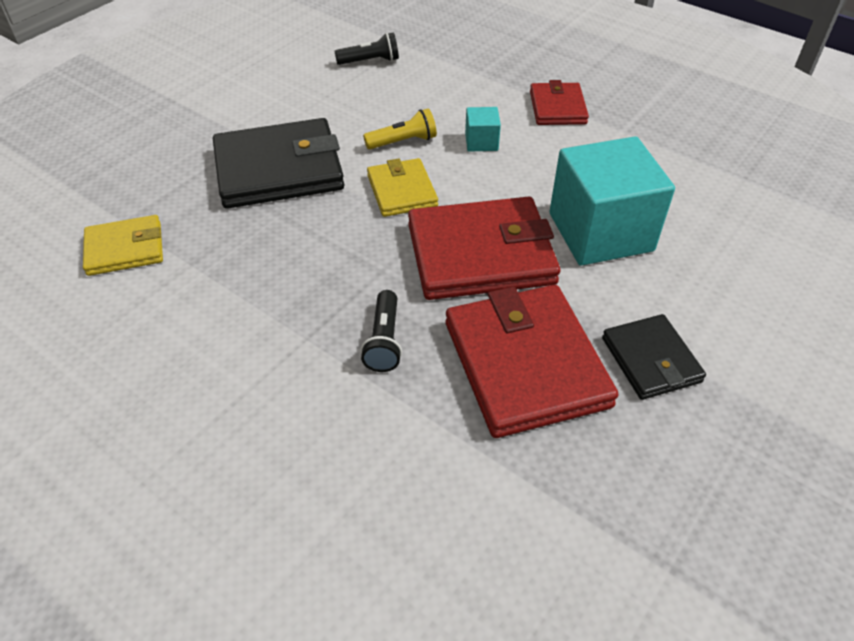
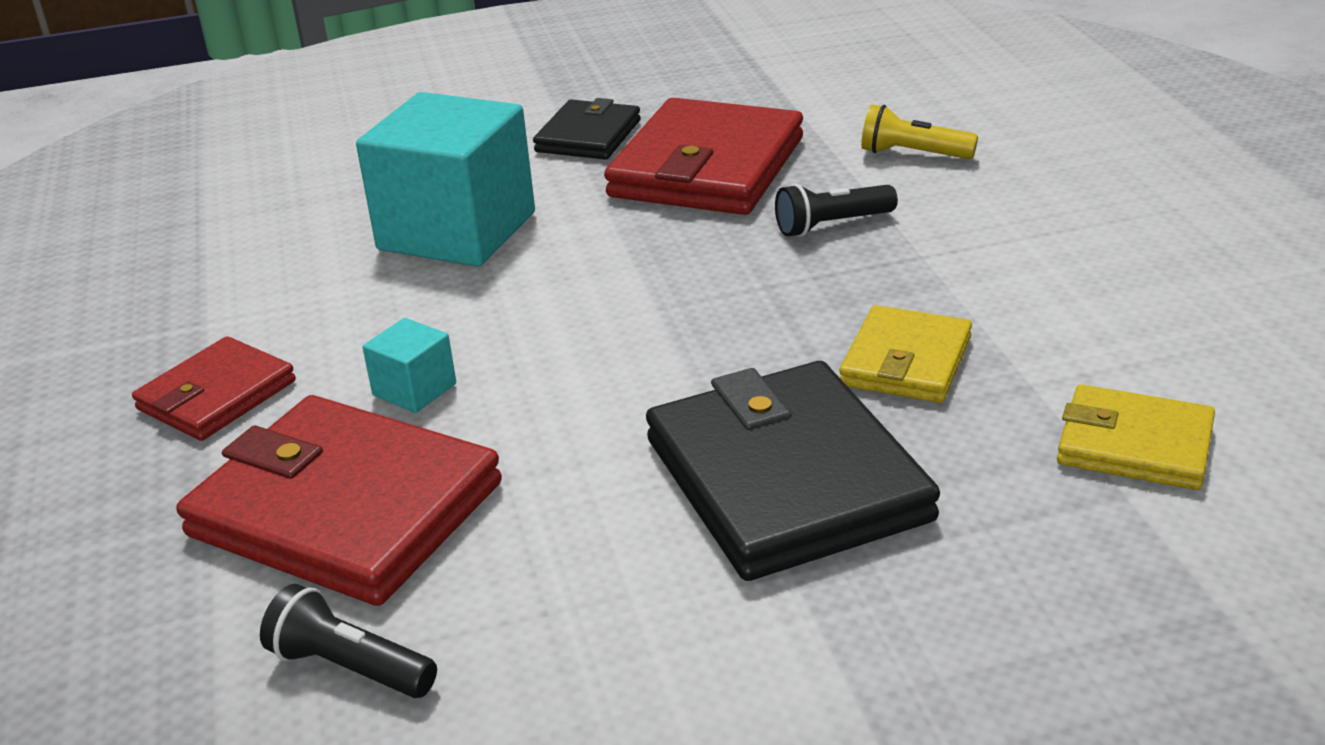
camera: 140 degrees left, 15 degrees down
(279, 169) = (786, 479): black wallet -> black wallet turned 45 degrees clockwise
(384, 341) = (832, 225): black flashlight -> black flashlight turned 150 degrees counterclockwise
(402, 191) = (627, 366): yellow wallet -> yellow wallet (906, 361)
(403, 142) = (528, 442): yellow flashlight -> yellow flashlight (913, 154)
(480, 254) = (624, 259): red wallet -> red wallet (345, 509)

